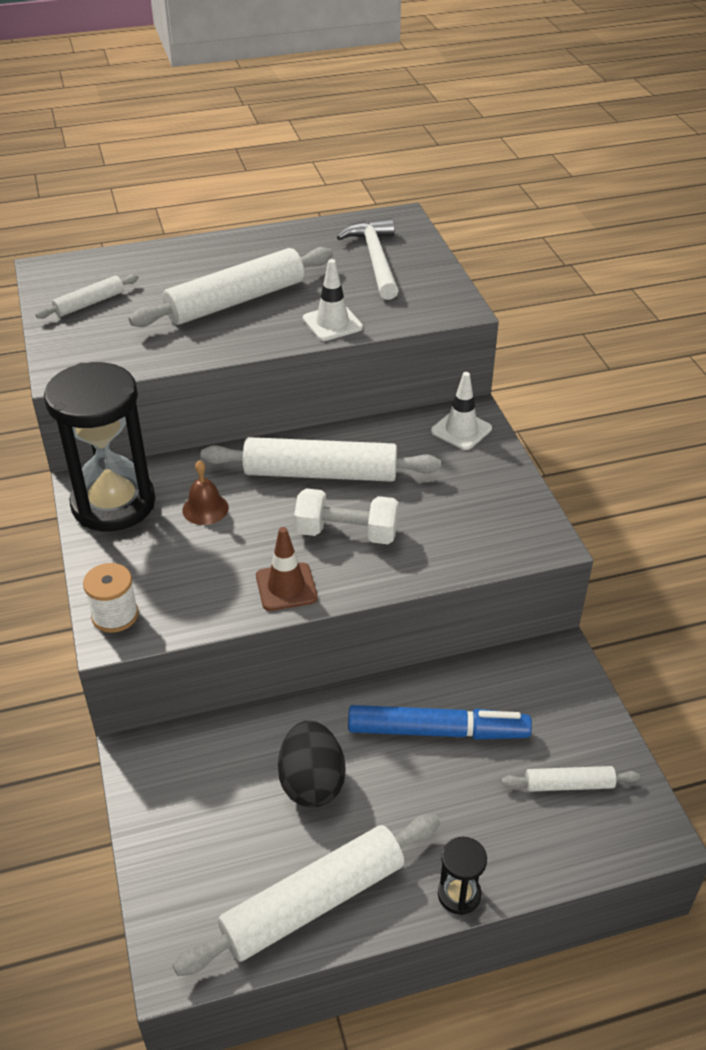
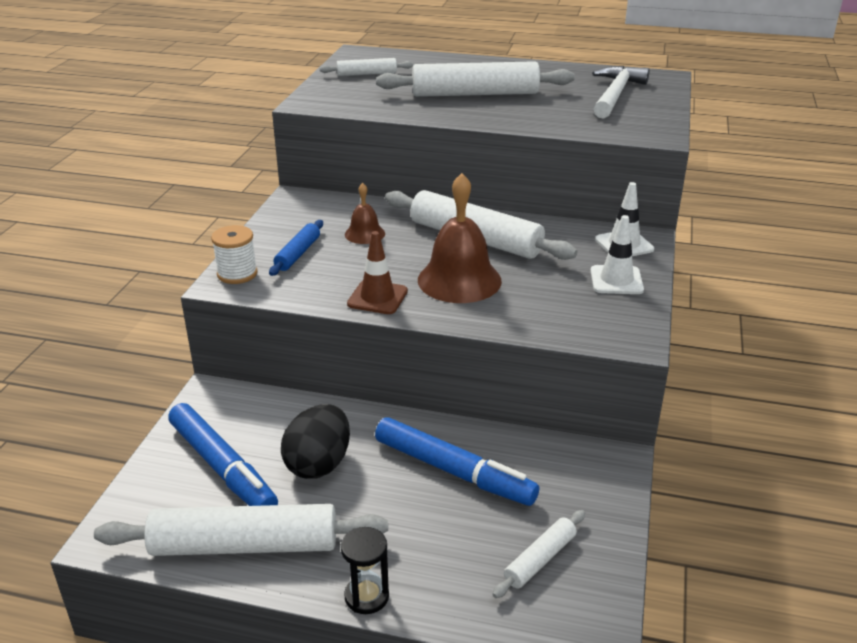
camera: 30 degrees right, 10 degrees down
(113, 503) = (302, 212): black hourglass -> none
(157, 562) = (298, 254): none -> blue rolling pin
(222, 832) = (222, 467): none -> blue marker
(332, 323) = (538, 121): white traffic cone -> white traffic cone (616, 280)
(346, 533) = (459, 280): white dumbbell -> brown bell
(569, 784) = (540, 559): white rolling pin -> white rolling pin turned 75 degrees counterclockwise

